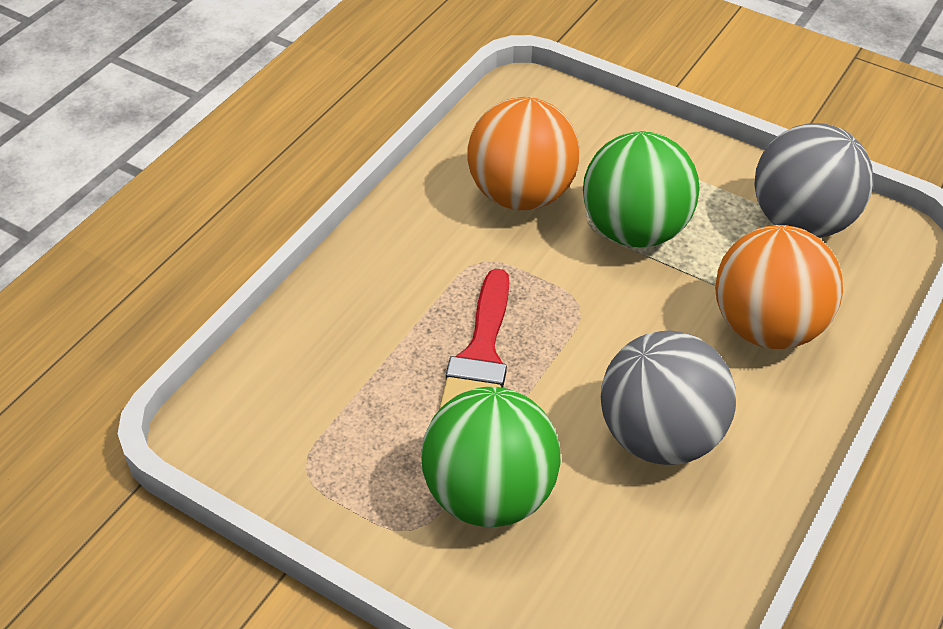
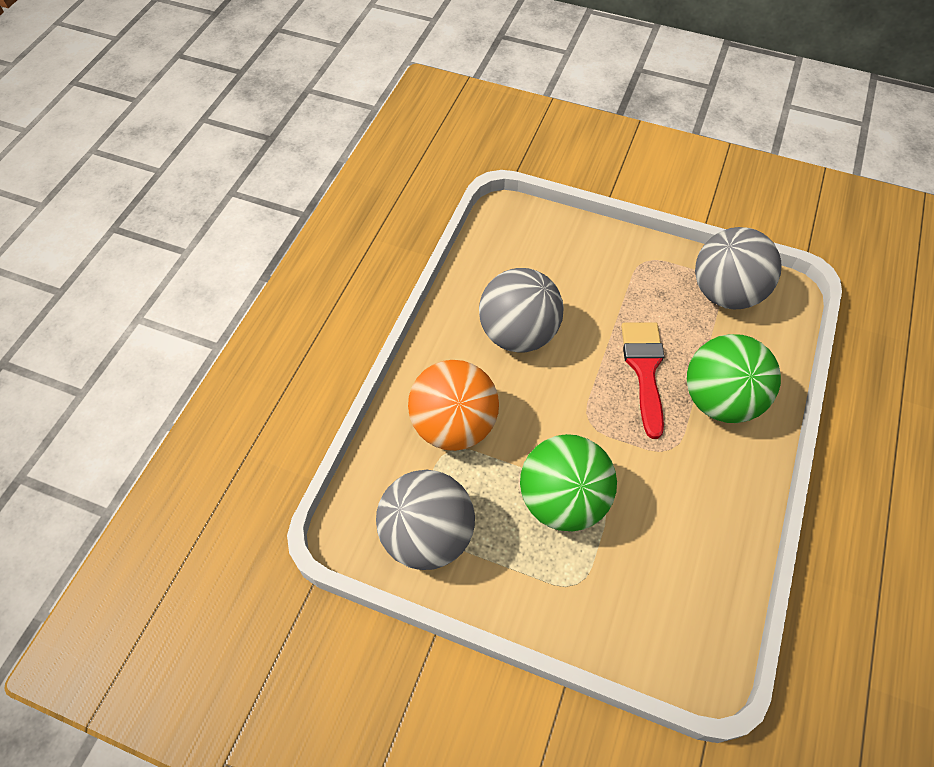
camera: 170 degrees right, 10 degrees up
(303, 448) = (725, 293): none -> grey ball
(489, 494) = (609, 284): green ball -> green ball (720, 400)
(521, 194) = (663, 523): orange ball -> none

